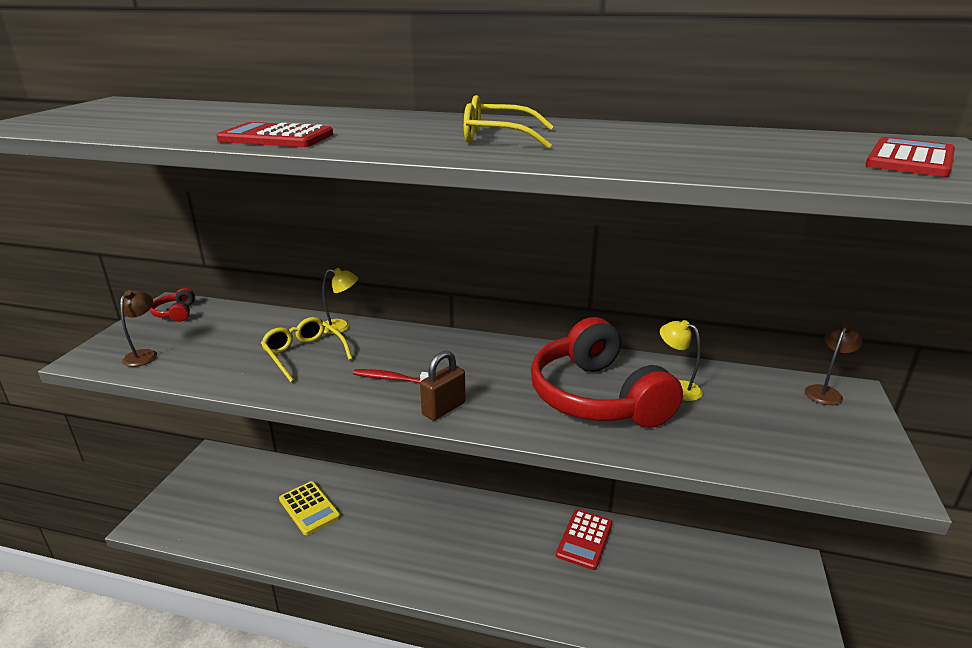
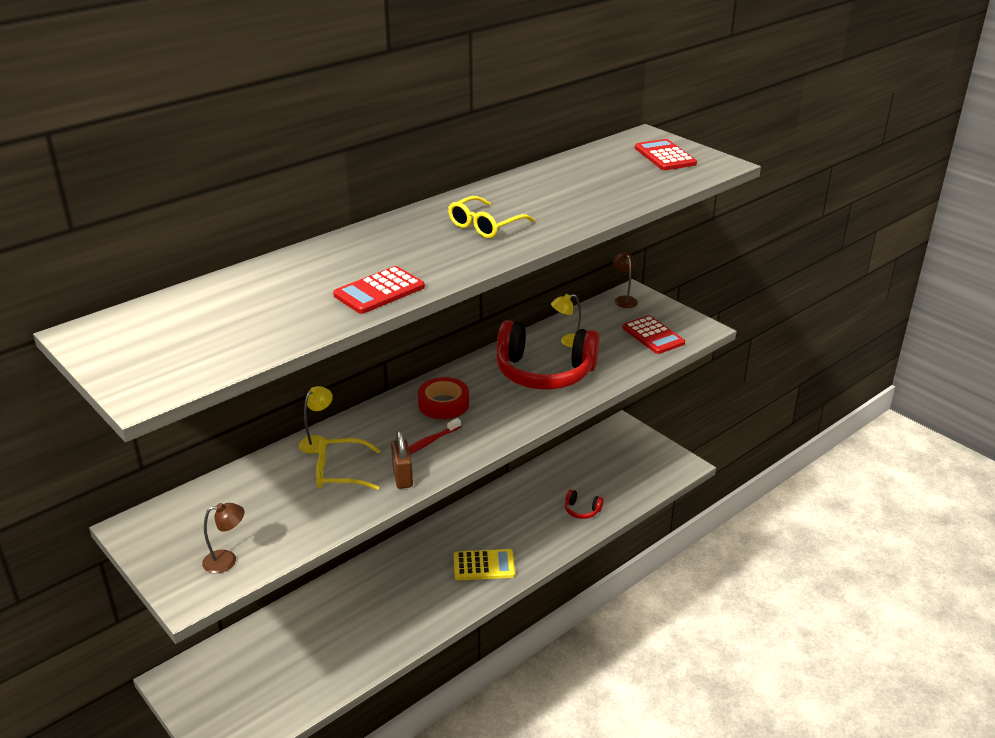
camera: 55 degrees left, 5 degrees up
(144, 354) = (227, 560): brown lamp -> brown lamp turned 120 degrees clockwise
(176, 313) = (159, 527): red headphones -> red headphones (582, 510)
(309, 508) = (329, 630): yellow calculator -> yellow calculator (484, 565)
(443, 409) = (491, 434): brown padlock -> brown padlock (402, 477)
(464, 362) = (443, 404): none -> red tape
(584, 539) = (518, 497): red calculator -> red calculator (653, 335)

